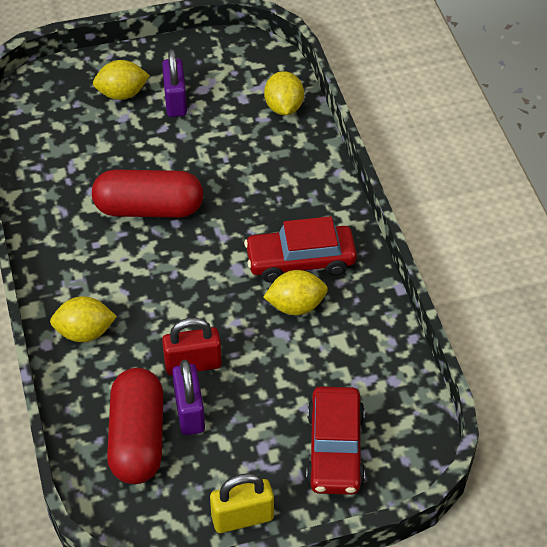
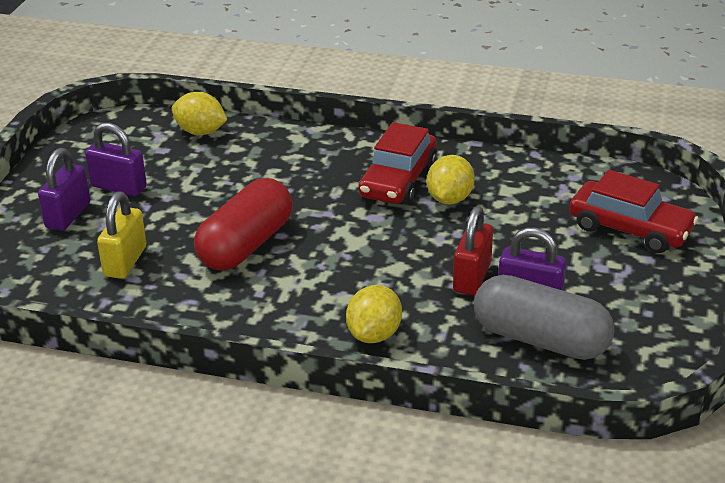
camera: 60 degrees left, 15 degrees down
(122, 94) = (68, 215): yellow lemon -> purple padlock
(137, 439) = (540, 339): red capsule -> grey capsule
(242, 518) = (676, 303): yellow padlock -> yellow padlock (125, 261)

